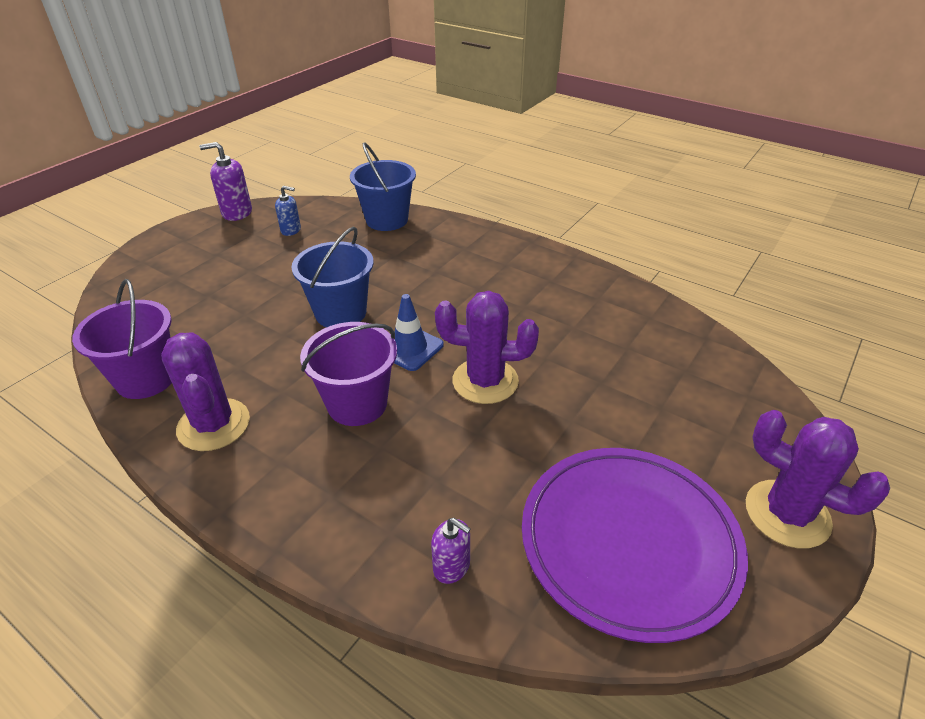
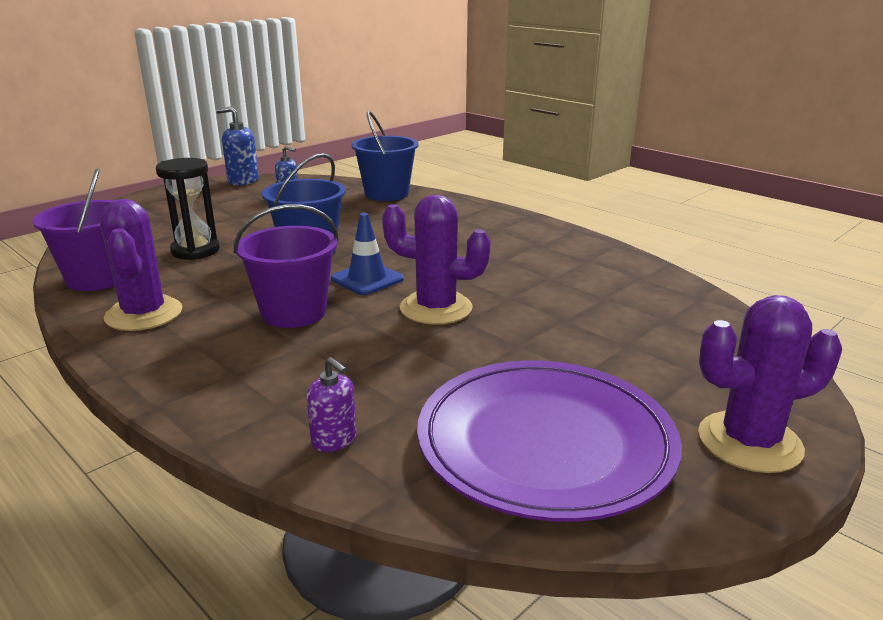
camera: 10 degrees right, 15 degrees down
(229, 326) = (195, 251): none -> black hourglass
(237, 212) = (243, 181): purple soap dispenser -> blue soap dispenser
(787, 514) = (749, 442): purple cactus -> purple cactus turned 60 degrees counterclockwise

